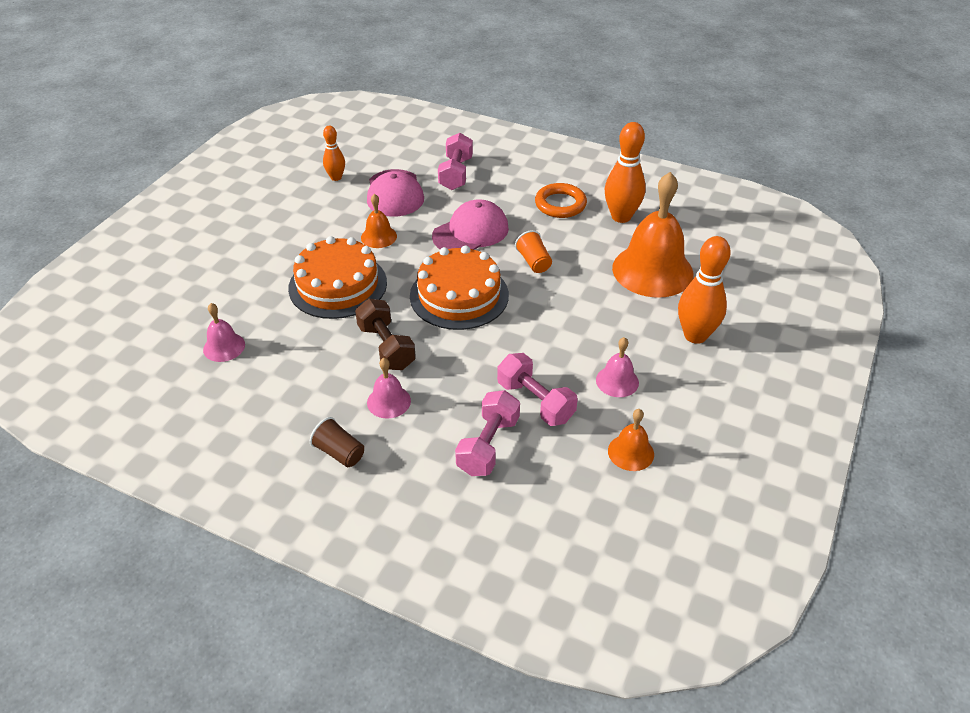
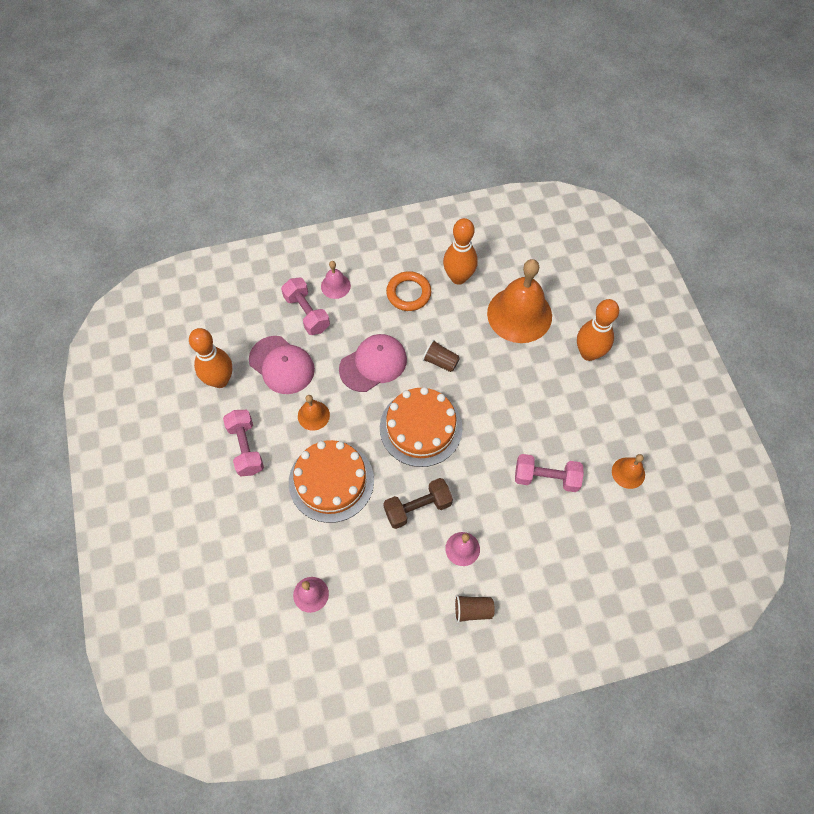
camera: 40 degrees left, 20 degrees up
(336, 177) = (220, 380): orange bowling pin -> orange bowling pin, size x1.72
(386, 347) = (417, 508): brown dumbbell -> brown dumbbell turned 45 degrees counterclockwise
(471, 232) = (373, 364): pink cap -> pink cap turned 45 degrees clockwise
(488, 445) = (550, 532): pink dumbbell -> pink dumbbell (246, 448)
(534, 262) = (440, 361): orange cup -> brown cup
(617, 381) = (576, 425): pink bell -> pink bell (335, 286)

